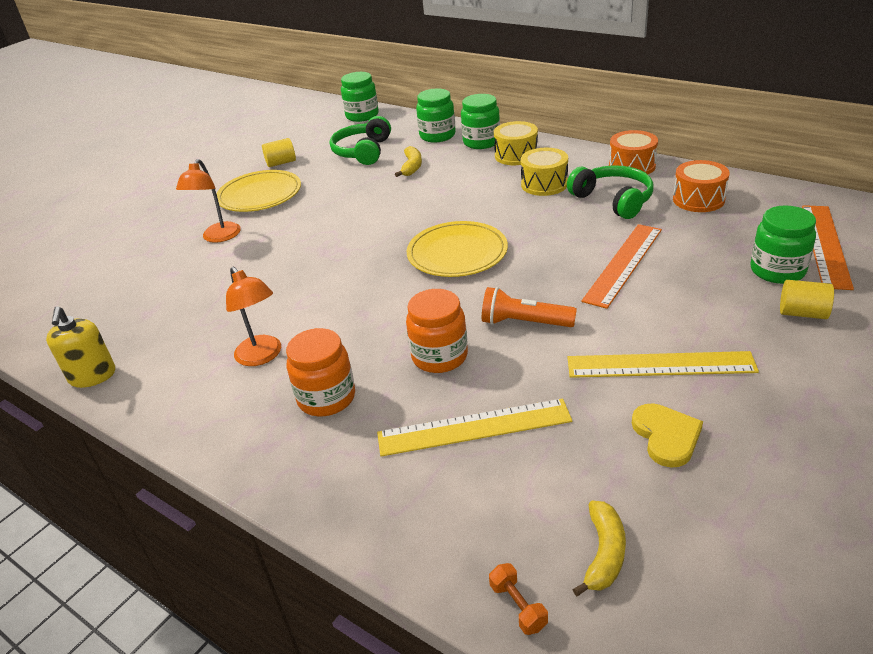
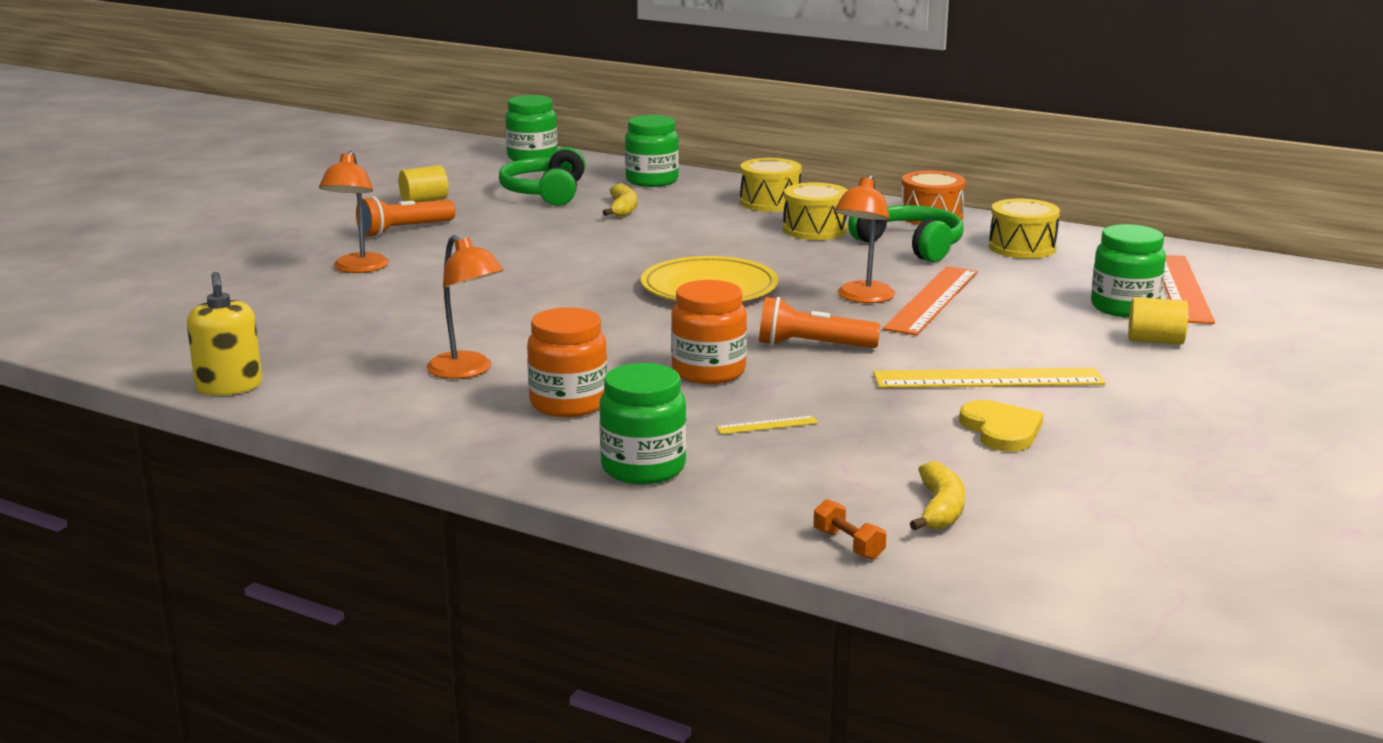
camera: 10 degrees left, 15 degrees down
(260, 195) = (404, 230): yellow plate -> orange flashlight
(474, 427) = (767, 425): yellow ruler -> yellow ruler, size x0.42
(481, 142) = (718, 189): green jar -> green jar (643, 468)
(570, 262) = (862, 298): none -> orange lamp
(698, 199) = (1022, 248): orange drum -> yellow drum

